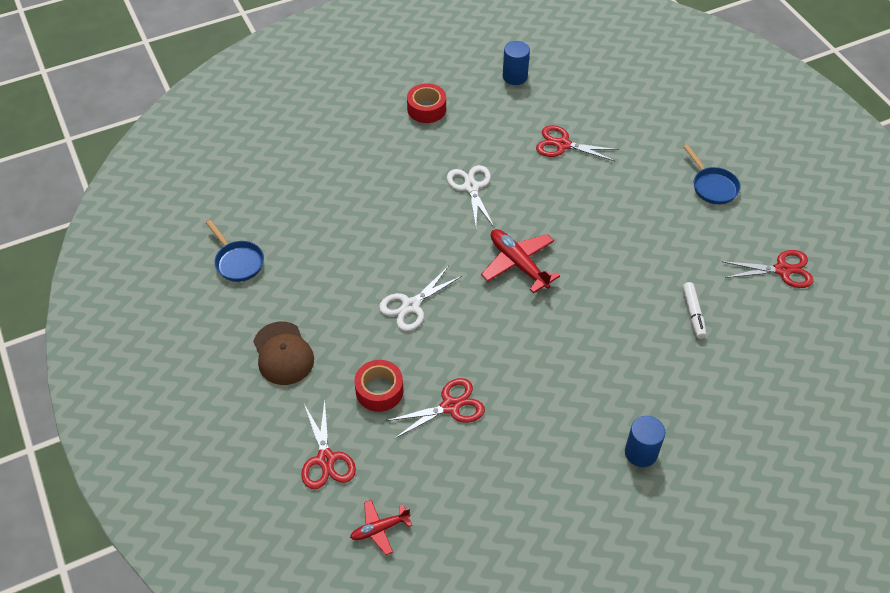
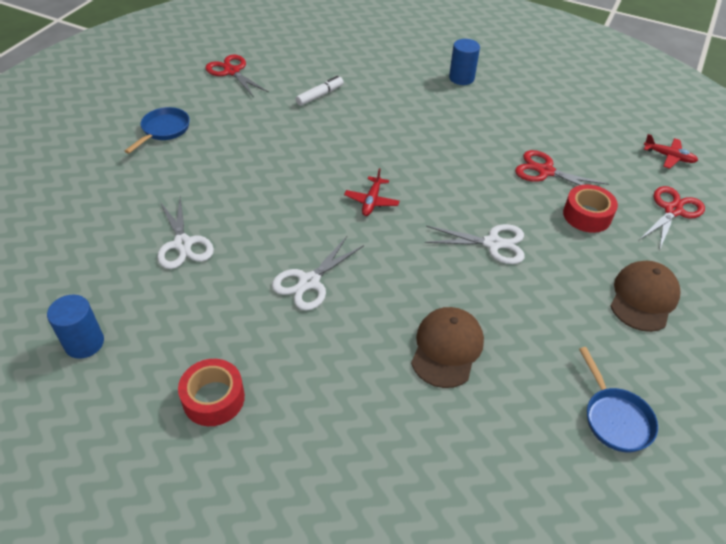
camera: 130 degrees left, 5 degrees down
(238, 262) = (615, 418): blue pan -> blue pan turned 150 degrees clockwise
(357, 220) = (447, 348): none -> brown cap
(518, 264) = (371, 201): red plane -> red plane, size x0.60
(562, 145) = (183, 244): red scissors -> white scissors

